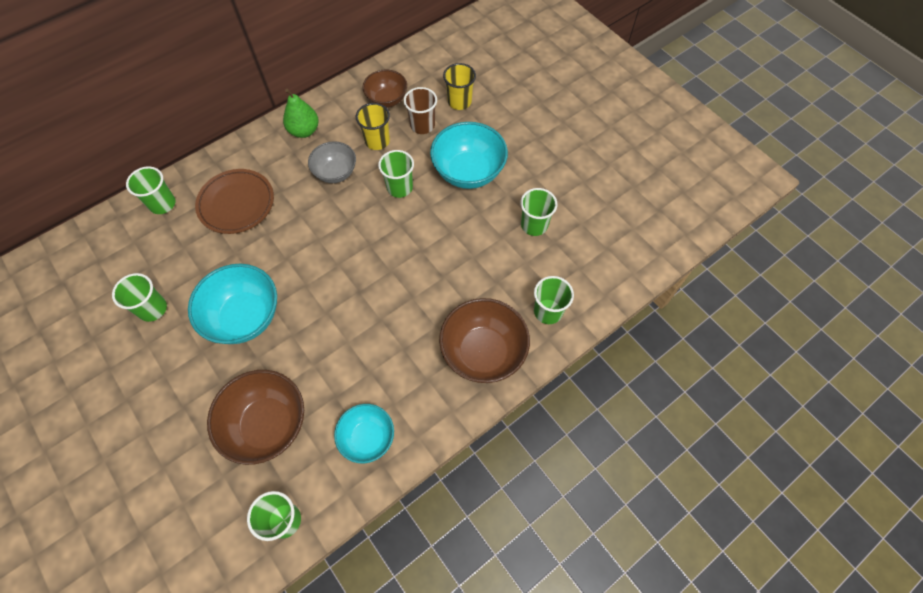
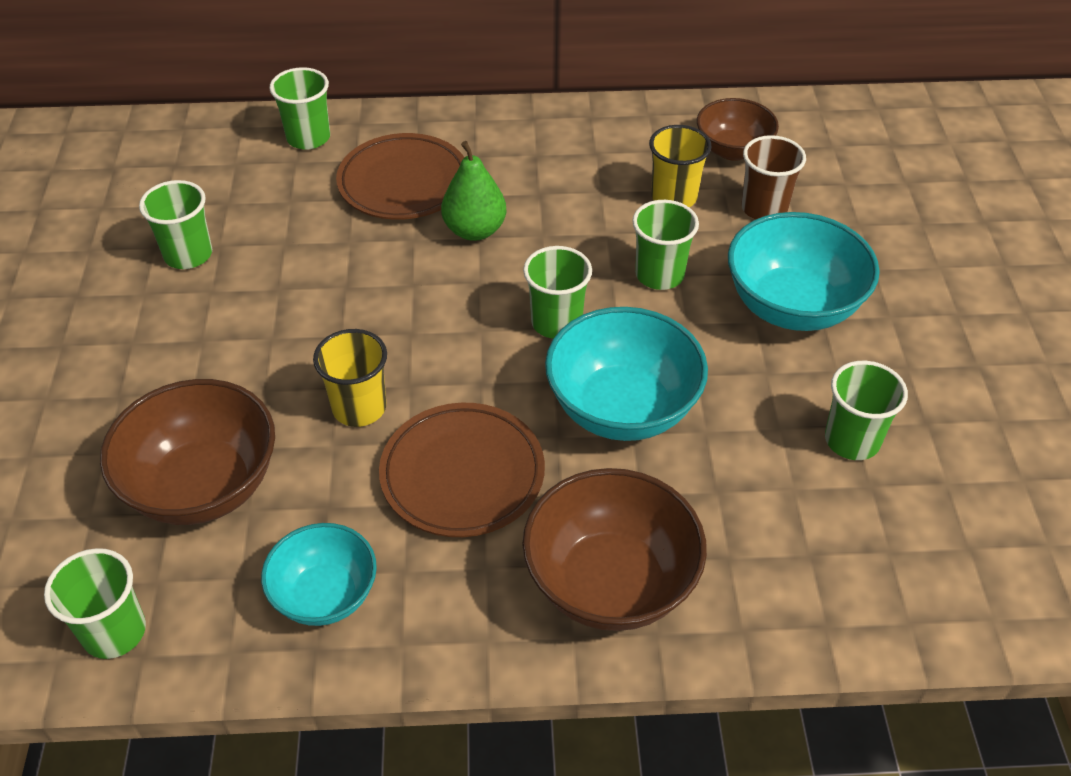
camera: 35 degrees right, 15 degrees down
(244, 317) = (293, 328): turquoise bowl -> turquoise bowl (622, 408)
(304, 131) = (573, 136): green pear -> green pear (474, 230)
(335, 173) = (576, 209): grey bowl -> none
(384, 342) = (462, 474): none -> brown plate
(459, 101) = (853, 203): yellow cup -> yellow cup (359, 408)
(548, 311) = (776, 587): green cup -> green cup (556, 322)

